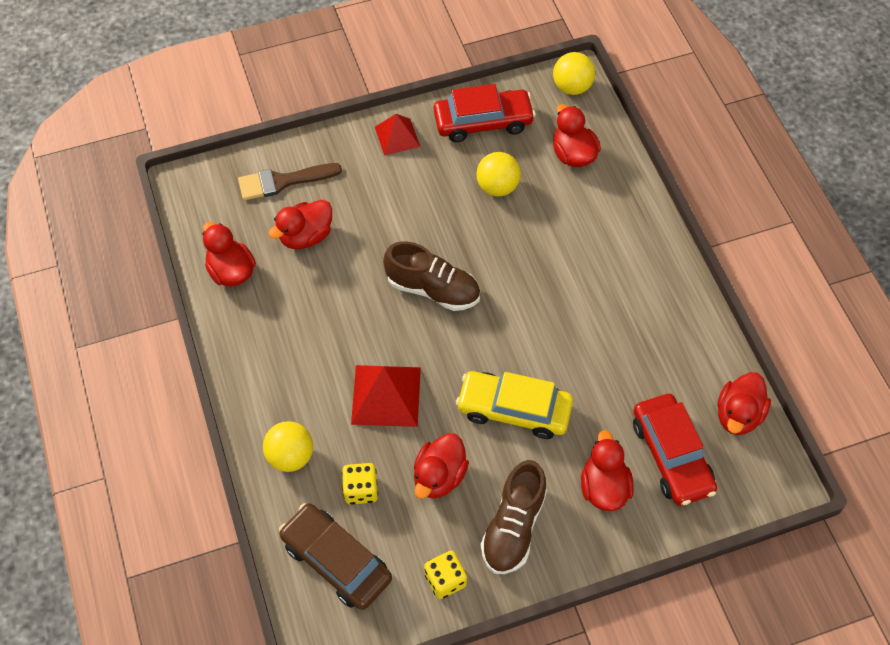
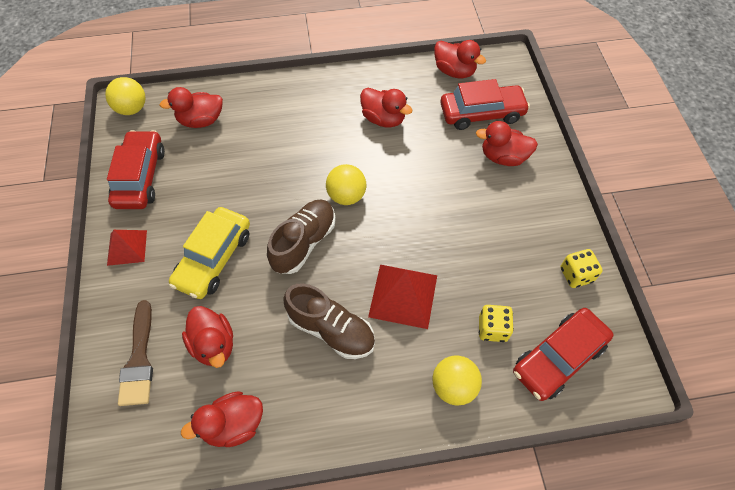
camera: 80 degrees left, 0 degrees up
(336, 561) = (558, 358): brown car -> red car
(439, 476) = (485, 265): red duck -> red duck (383, 119)
(497, 187) = (213, 178): yellow ball -> yellow ball (346, 196)
(513, 527) = (532, 220): brown shoe -> brown shoe (331, 330)
(514, 409) = (431, 202): yellow car -> yellow car (213, 258)

